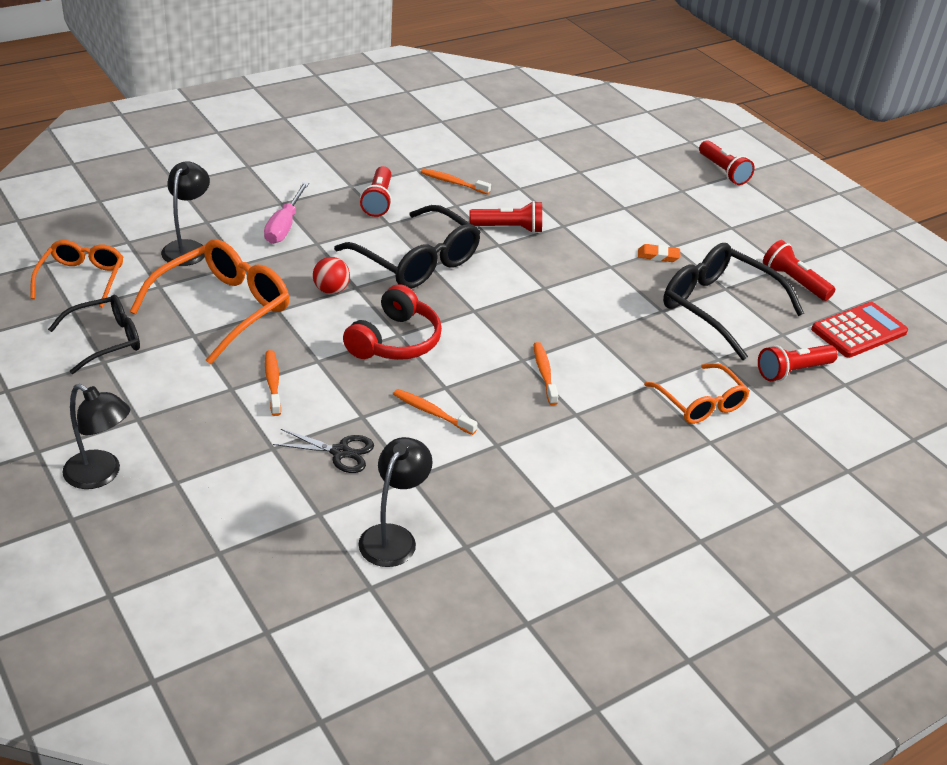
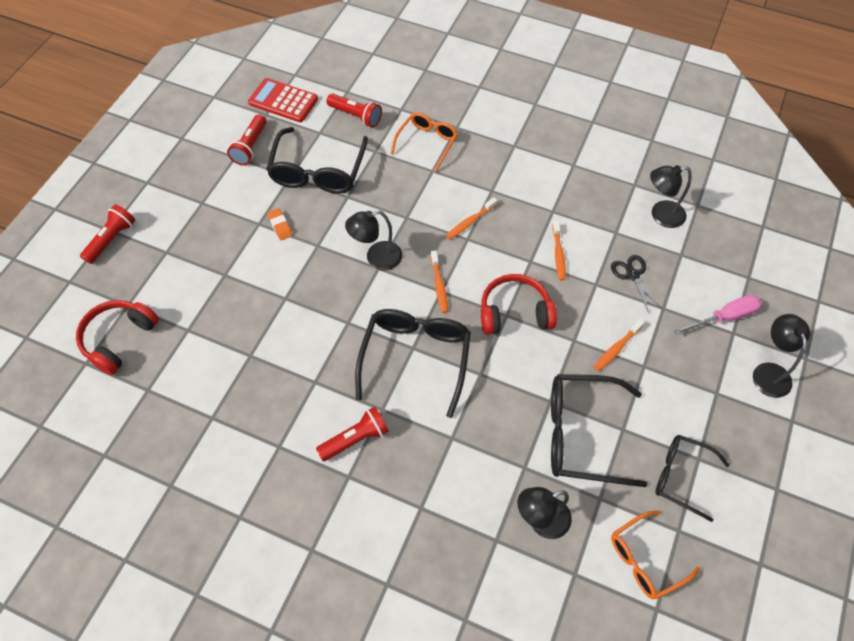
camera: 120 degrees left, 20 degrees up
(223, 308) = (581, 435): orange glasses -> black glasses
(284, 226) = (450, 478): pink screwdriver -> pink screwdriver (724, 317)
(331, 290) = (498, 386): red ball -> none
(453, 182) = (280, 405): orange toothbrush -> orange toothbrush (439, 285)
(508, 228) = (319, 328): red flashlight -> none
(558, 292) = (376, 258): none -> black lamp
(603, 142) = (119, 339): none -> red headphones

